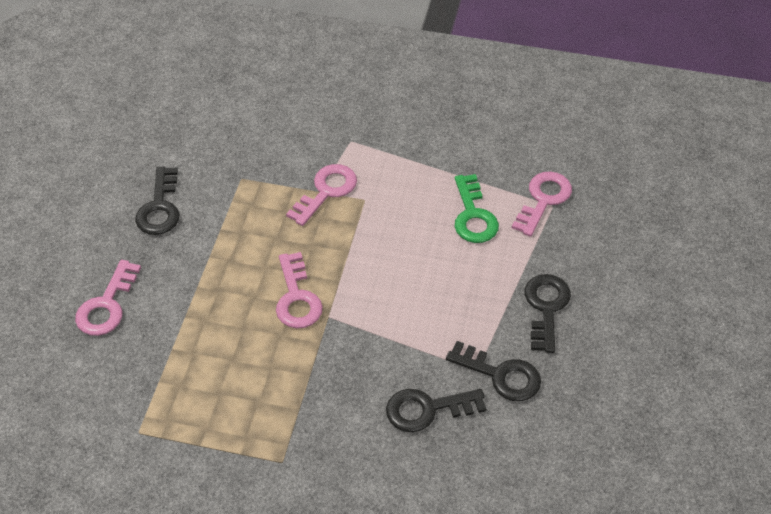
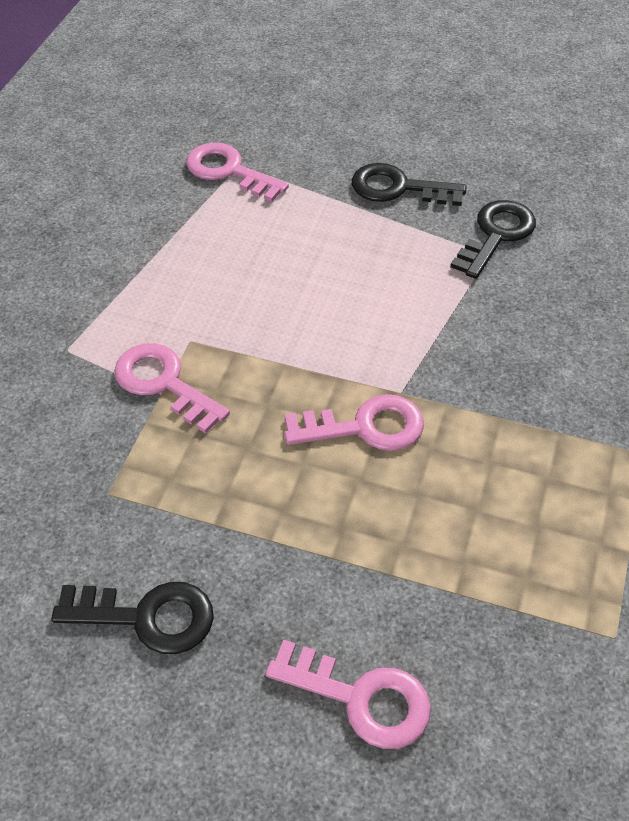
camera: 85 degrees left, 0 degrees up
(427, 409) = (549, 303): black key -> none
(473, 215) = (243, 234): green key -> none

